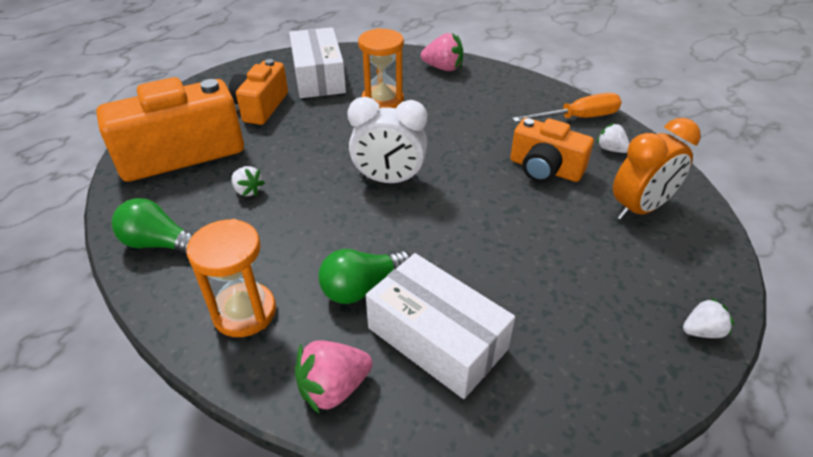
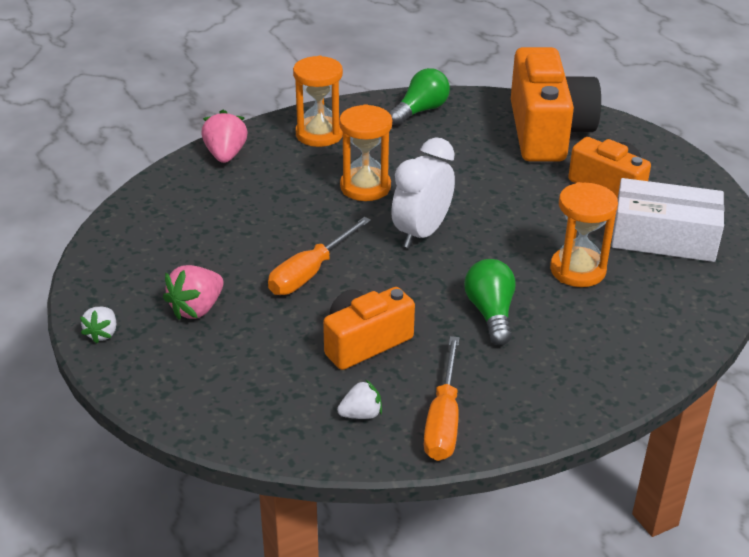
camera: 115 degrees right, 5 degrees down
(248, 191) = (461, 156): white strawberry -> none
(337, 236) = (365, 187): none -> orange hourglass
(362, 287) = (299, 185): green light bulb -> green light bulb (491, 313)
(437, 338) = (223, 204): white box -> none
(443, 68) = (641, 347): pink strawberry -> pink strawberry (197, 309)
(493, 225) = (310, 272): none -> orange screwdriver
(639, 209) = (253, 379): orange clock -> none

